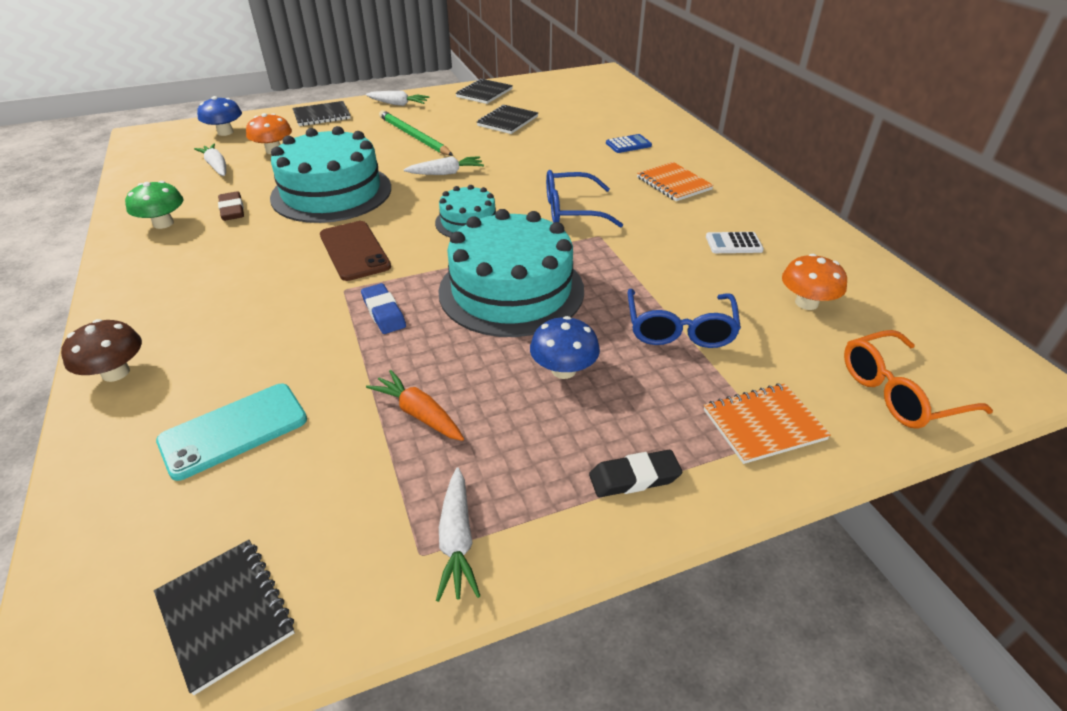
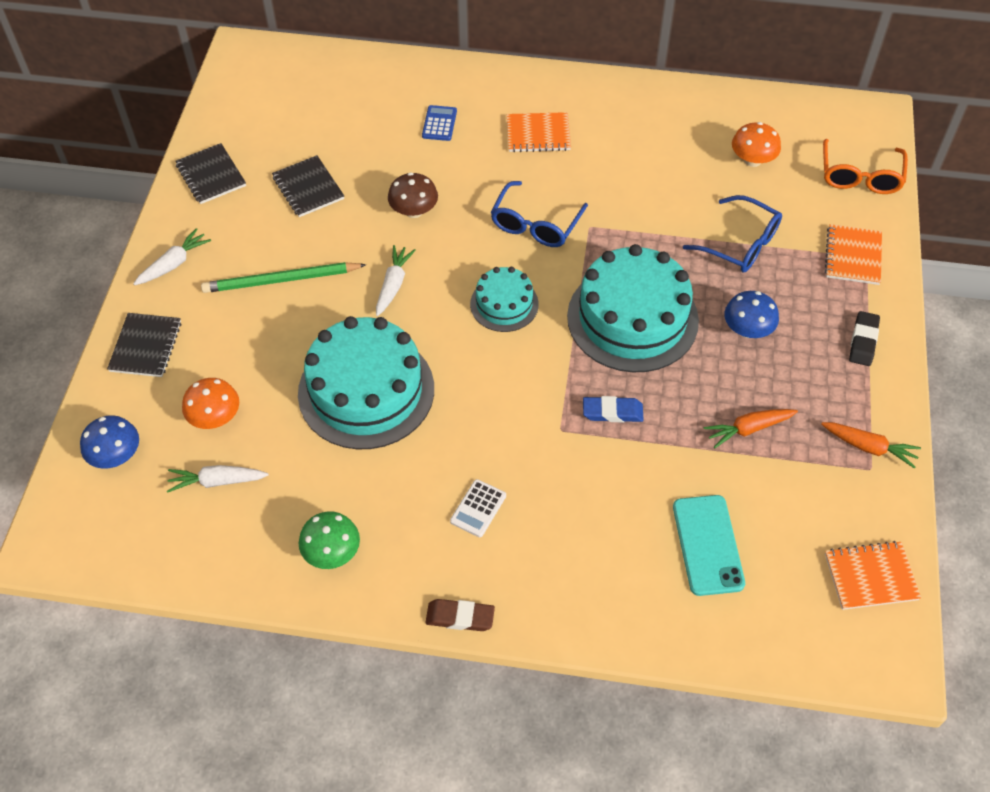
camera: 60 degrees left, 15 degrees up
(116, 372) = (589, 617): brown mushroom -> brown mushroom (414, 211)
(226, 614) = (870, 576): black notebook -> orange notebook
(232, 210) = (344, 485): brown eraser -> brown eraser (460, 617)
(354, 251) = (499, 404): brown phone -> none
(457, 540) = (869, 447): white carrot -> orange carrot
(733, 243) = (656, 152): white calculator -> white calculator (478, 508)

